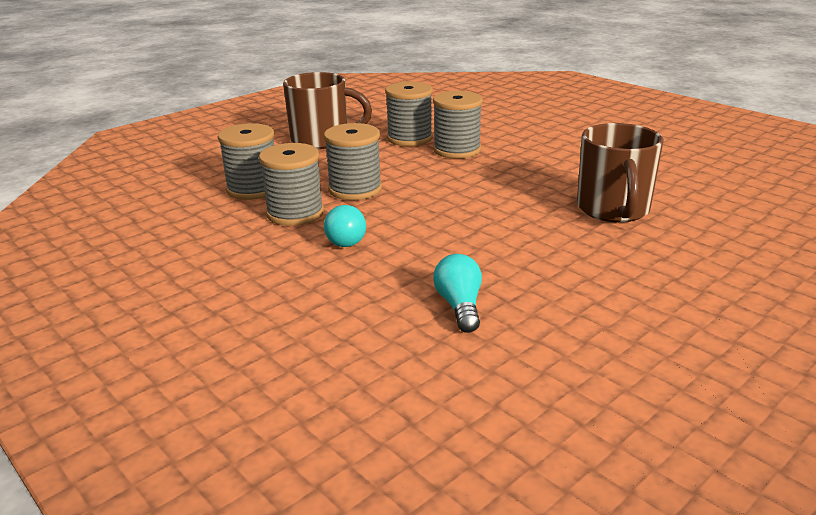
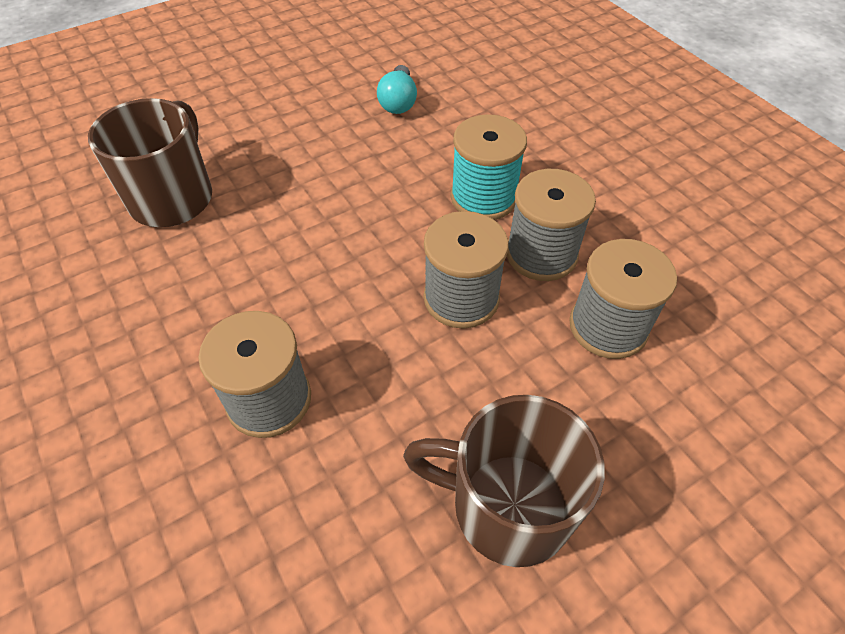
camera: 170 degrees left, 25 degrees up
(344, 238) = (483, 197): turquoise light bulb -> turquoise spool
(409, 138) = (332, 475): grey spool -> none

